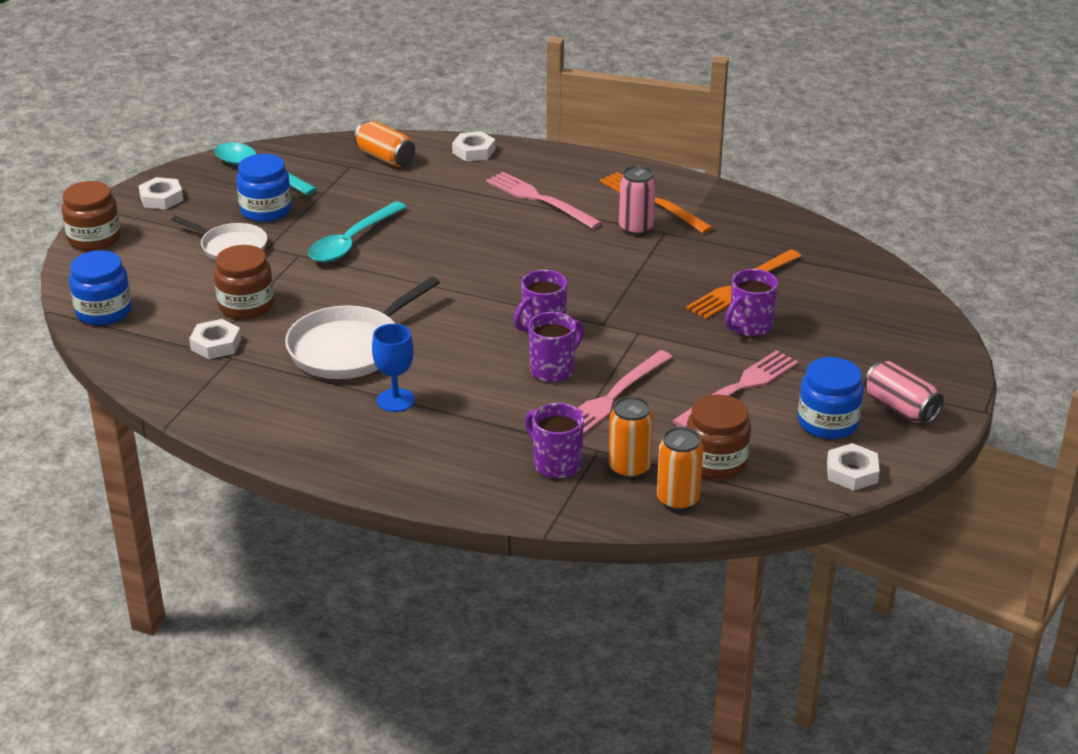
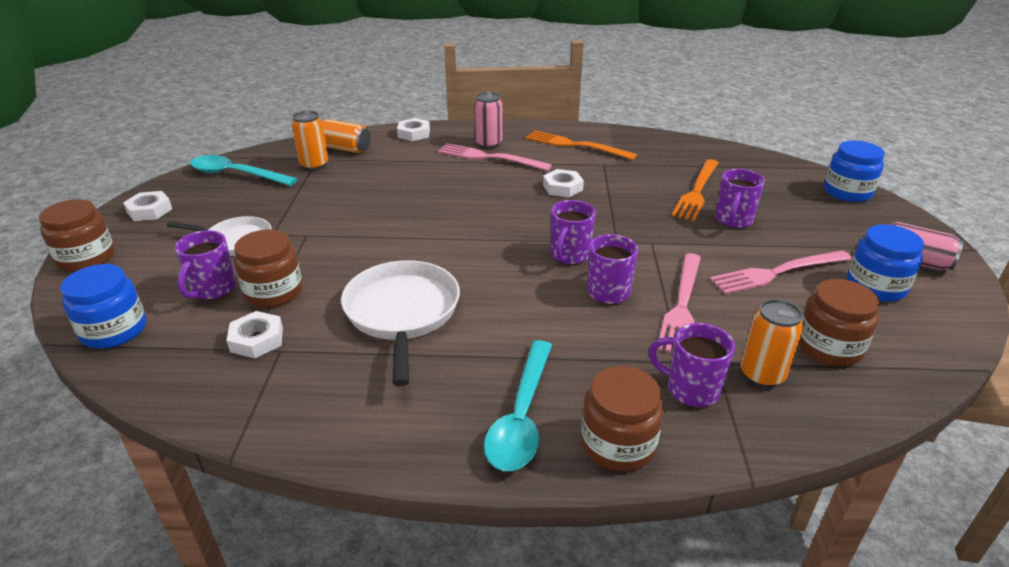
camera: 20 degrees left, 0 degrees up
(194, 292) = (212, 289): none -> purple mug
(266, 210) = (257, 204): blue jar -> blue jar (847, 192)
(349, 348) = (402, 312): white pan -> white pan turned 150 degrees clockwise
(352, 241) = (351, 215): turquoise spoon -> turquoise spoon (521, 416)
(395, 400) = (481, 357): blue goblet -> none
(461, 486) = (618, 444): none -> brown jar
(636, 228) = (580, 165): pink can -> pink can (488, 144)
(678, 500) = (837, 398): orange can -> orange can (314, 165)
(739, 388) = (777, 272): pink fork -> pink fork turned 135 degrees counterclockwise
(852, 472) = (945, 328): white nut -> white nut (562, 187)

